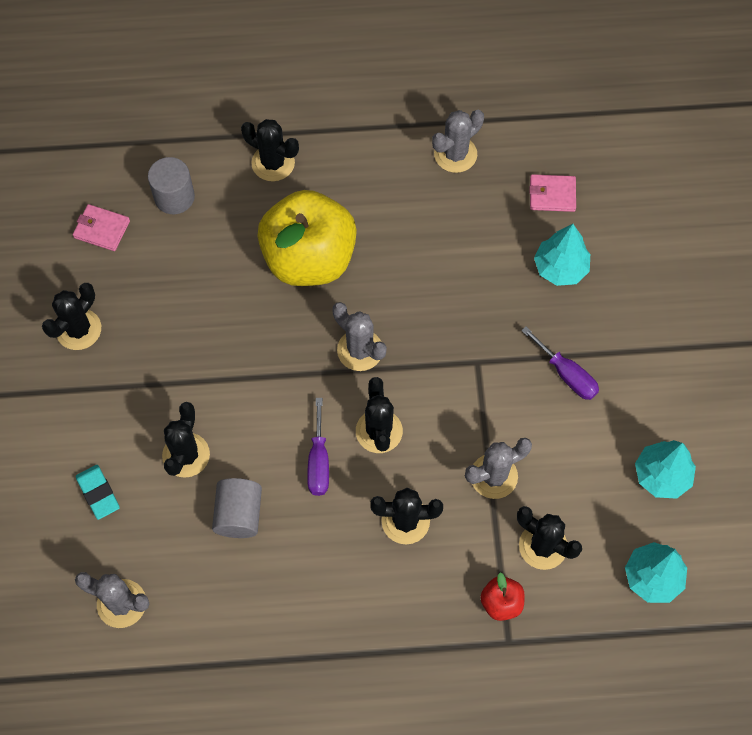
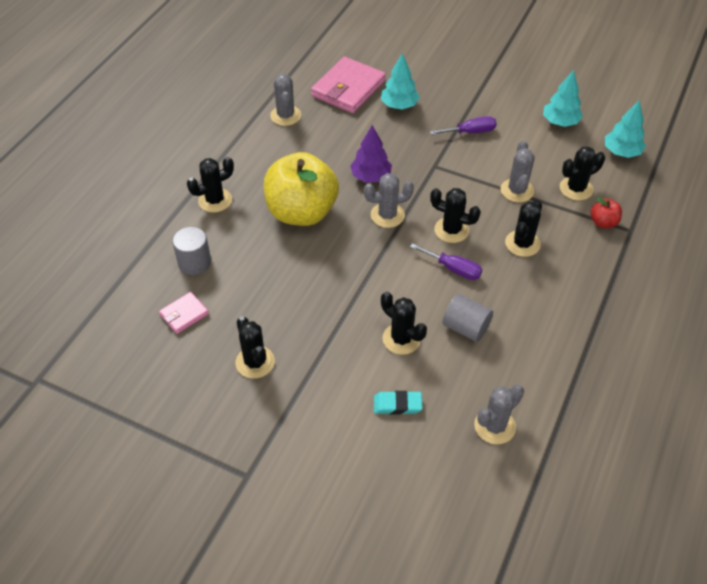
camera: 60 degrees left, 15 degrees down
(412, 300) = (371, 176): none -> purple tree
(552, 194) = (348, 88): pink wallet -> pink wallet, size x1.97

